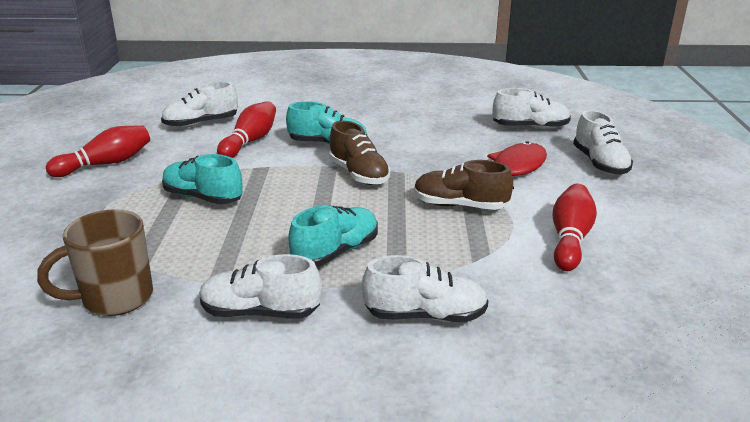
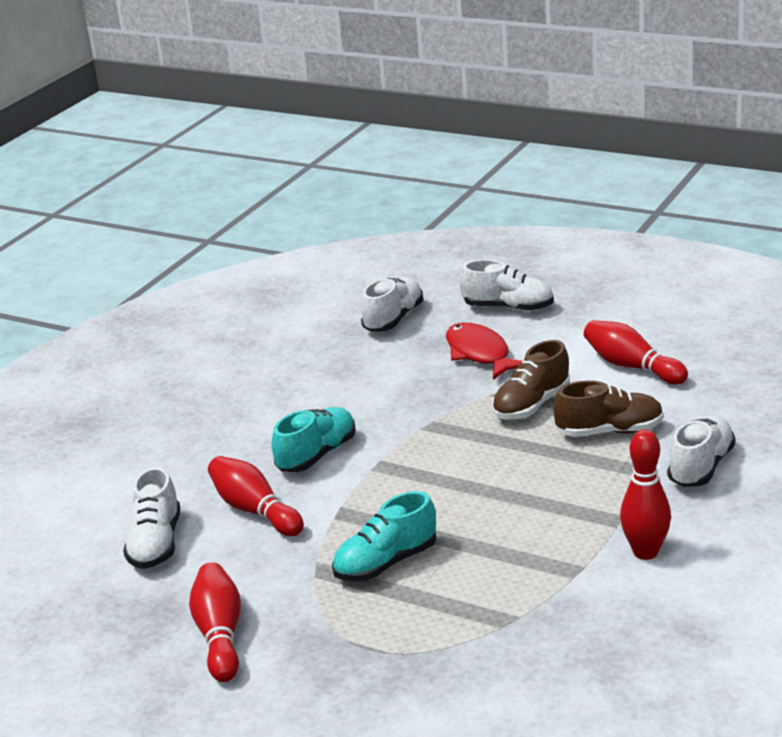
camera: 60 degrees left, 0 degrees up
(115, 298) = (568, 639): brown mug -> none
(260, 312) = (645, 552): white shoe -> red bowling pin
(336, 252) = (569, 493): turquoise shoe -> none
(359, 174) = (415, 449): brown shoe -> brown shoe (610, 431)

